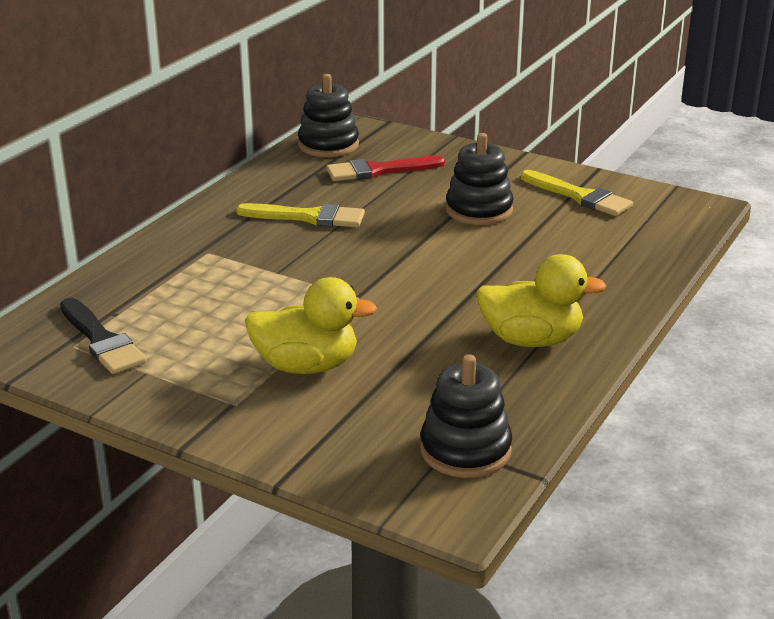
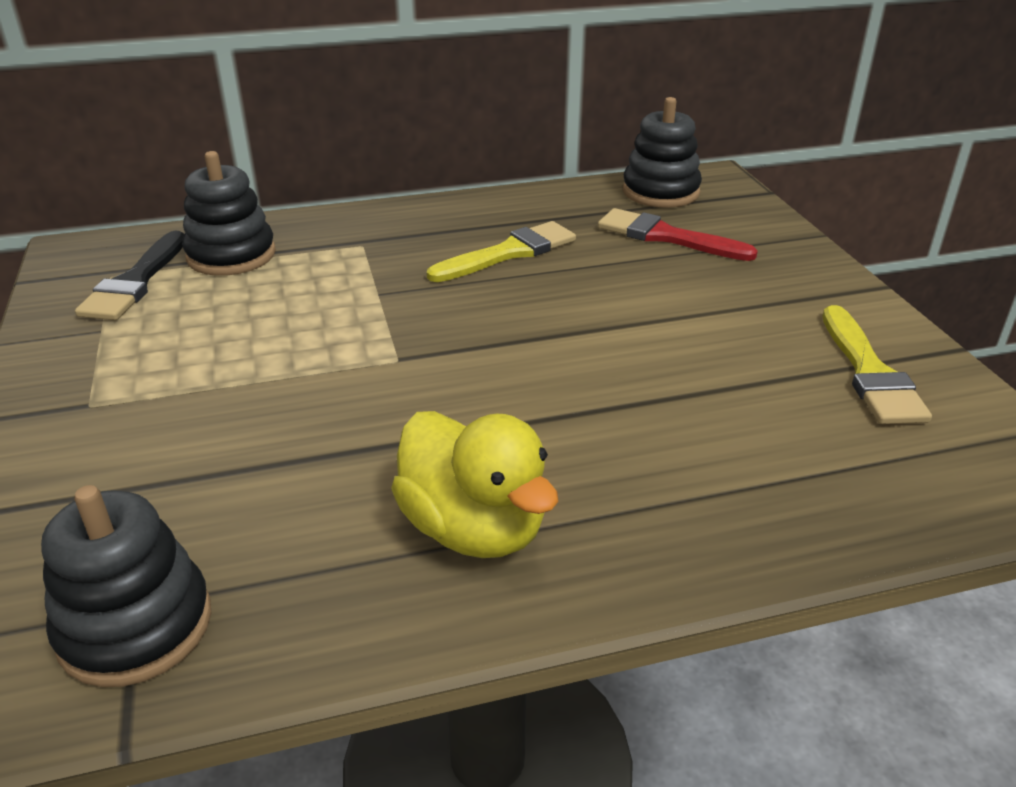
camera: 45 degrees right, 5 degrees up
(306, 366) = (213, 405): yellow duck -> none
(308, 217) = (509, 253): yellow brush -> yellow brush turned 90 degrees counterclockwise
(479, 210) = (703, 328): black stacking toy -> black stacking toy (231, 255)

